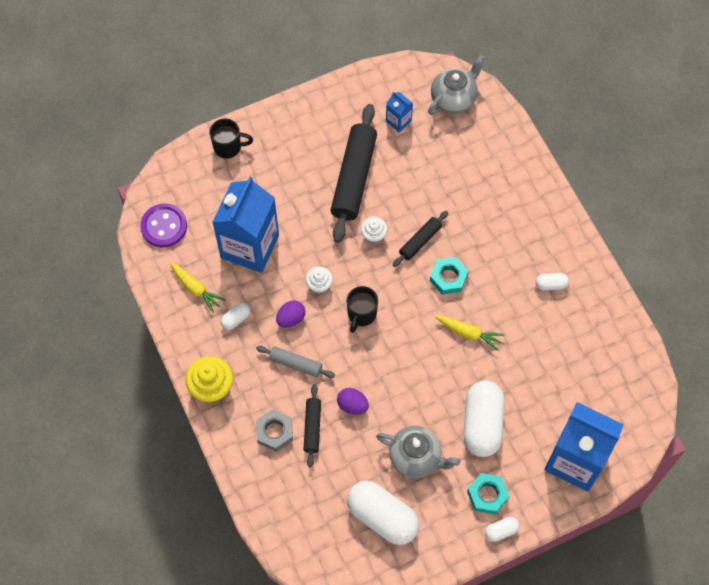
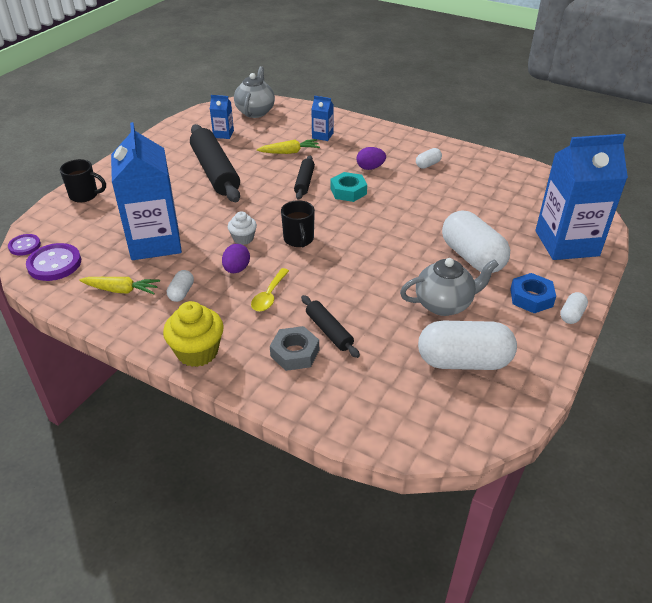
camera: 35 degrees left, 25 degrees down
(152, 189) = (24, 246): none -> purple button
(228, 147) = (85, 195): black mug -> black mug turned 45 degrees clockwise
(295, 364) = (269, 296): grey rolling pin -> yellow spoon
(352, 405) = (350, 298): purple egg -> purple egg (370, 168)
(373, 235) = (263, 194): white cupcake -> none
(469, 333) = (399, 212): yellow carrot -> yellow carrot (289, 152)
(487, 495) = (531, 298): turquoise nut -> blue nut
(488, 179) = (322, 136): none -> blue carton

